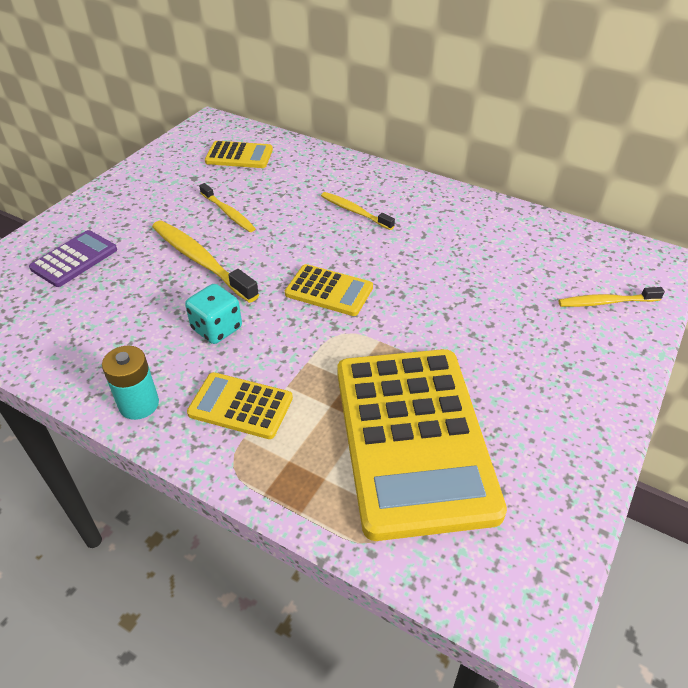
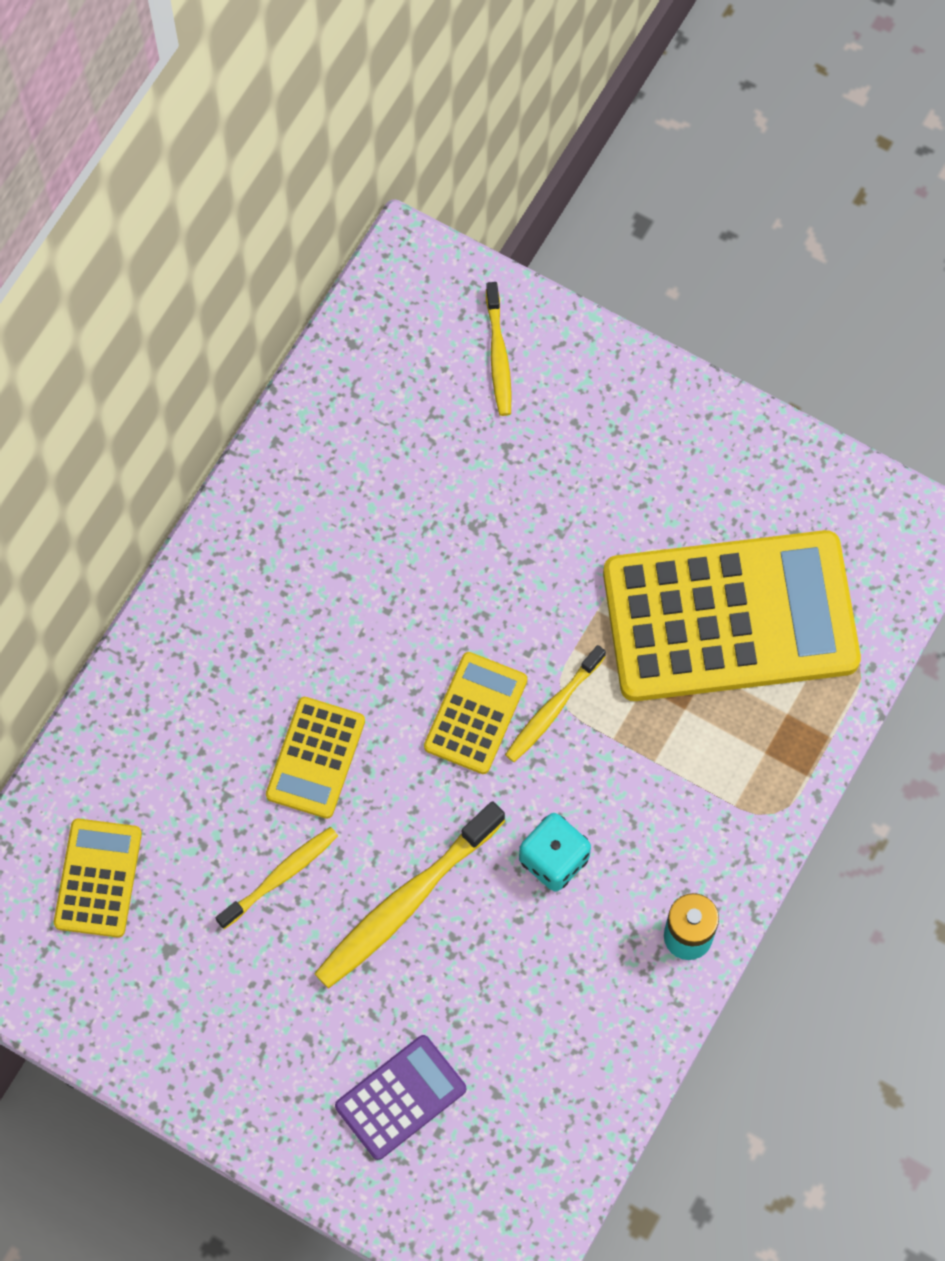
camera: 90 degrees left, 25 degrees up
(74, 259) = (400, 1097): purple calculator -> purple calculator turned 105 degrees clockwise
(240, 406) = (688, 813): yellow calculator -> yellow calculator (316, 758)
(355, 211) = (281, 676): yellow toothbrush -> yellow toothbrush (553, 709)

